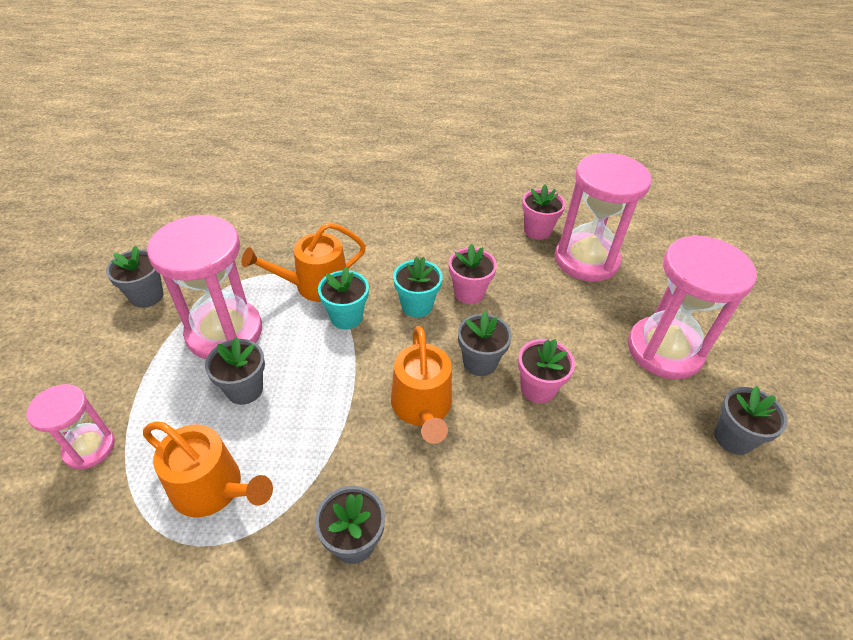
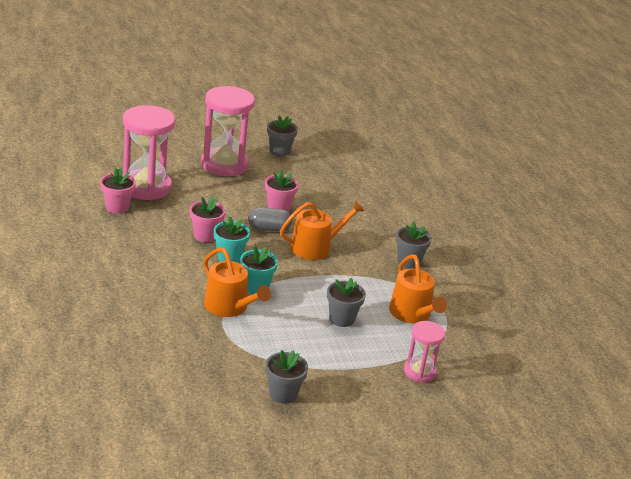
camera: 110 degrees left, 15 degrees down
(213, 488) = (412, 314): orange watering can -> orange watering can turned 150 degrees clockwise
(224, 332) = (299, 341): pink hourglass -> none
(480, 362) = (269, 229): grey flower pot -> grey capsule

